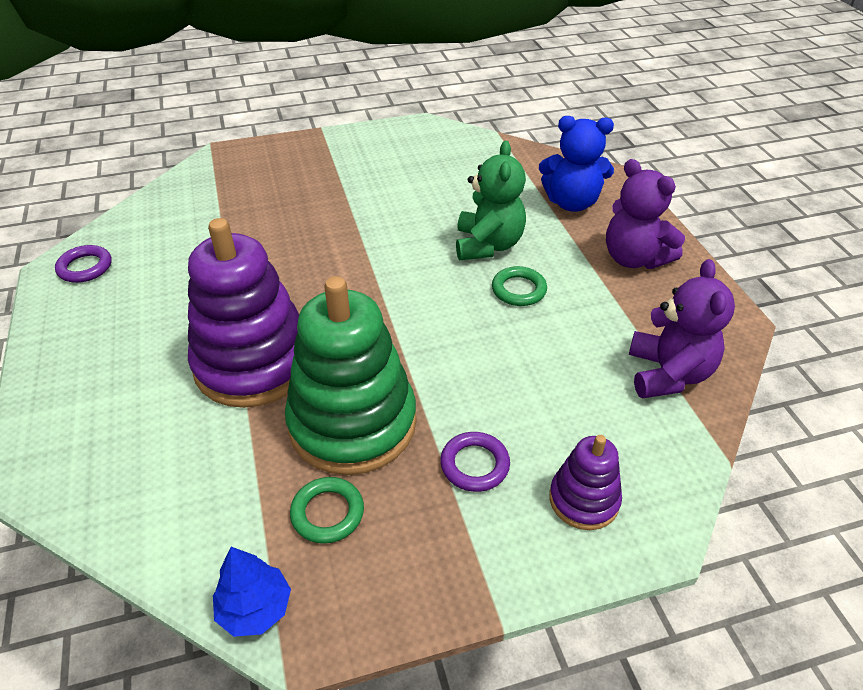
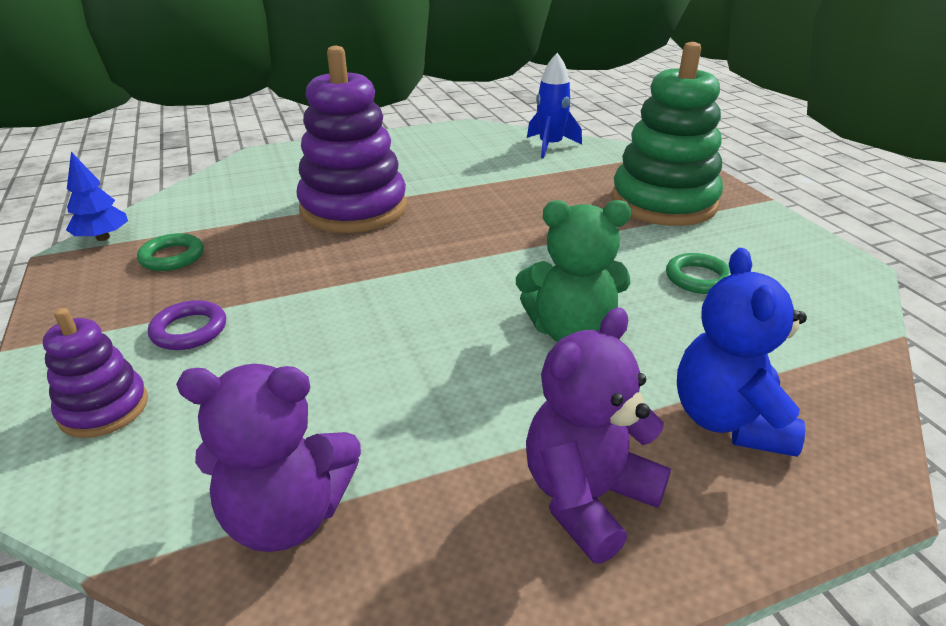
camera: 85 degrees right, 10 degrees down
(85, 267) = (472, 135): purple ring -> none
(155, 216) = (550, 146): none -> blue rocket
(352, 423) = (268, 259): green stacking toy -> green stacking toy (663, 202)
(518, 290) = (476, 359): green ring -> green ring (698, 278)

